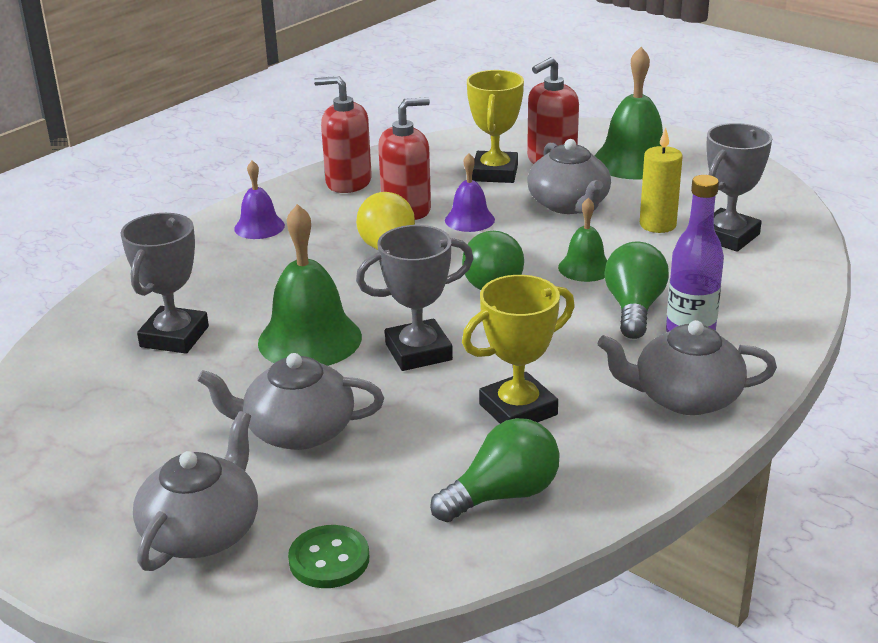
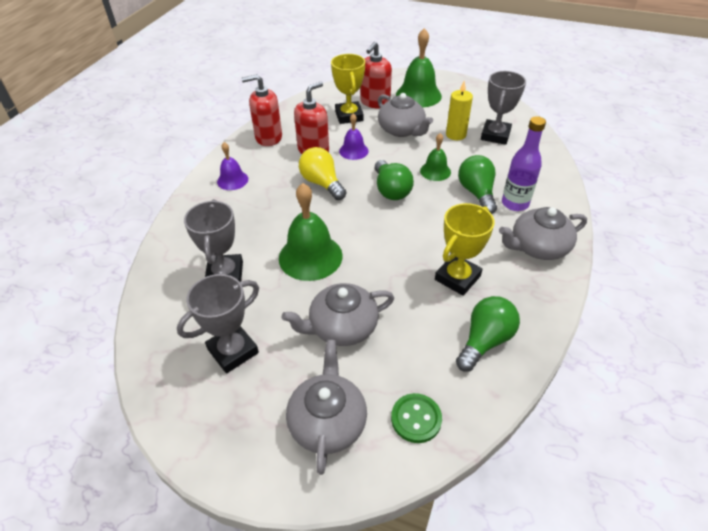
camera: 20 degrees left, 15 degrees up
(418, 352) = (379, 250): grey trophy -> grey trophy (233, 351)

